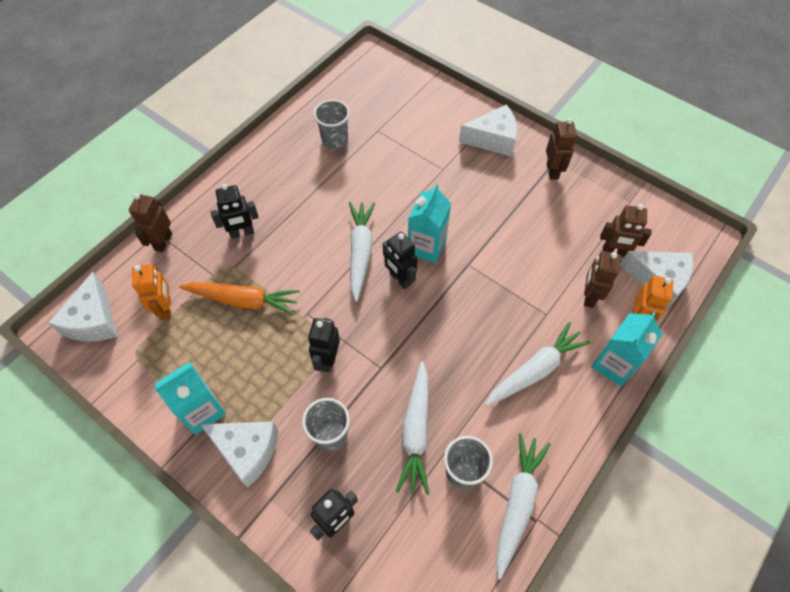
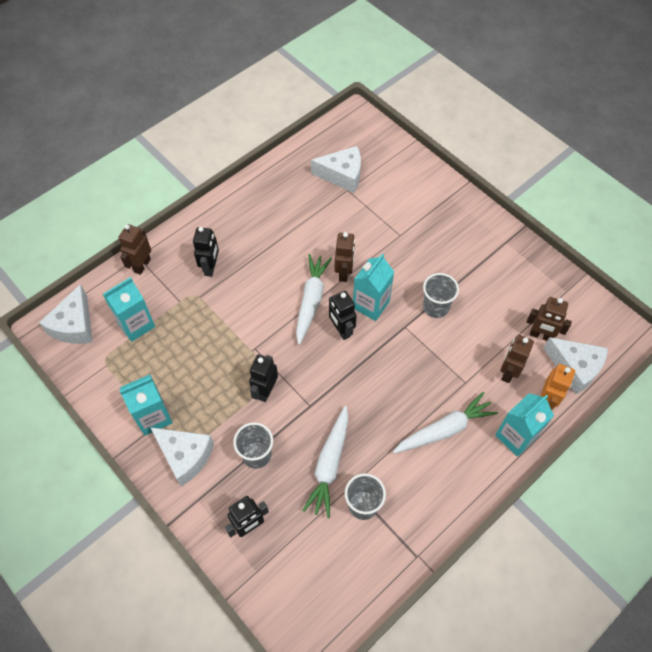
camera: 10 degrees right, 0 degrees up
(166, 308) = (136, 324): orange robot -> turquoise carton
(242, 233) = (211, 267): black robot -> black robot turned 75 degrees counterclockwise
(244, 300) = (203, 328): orange carrot -> none
(334, 139) = (307, 193): grey cup -> grey cup (436, 307)
(493, 139) = (452, 213): white cheese -> white cheese (342, 175)
(517, 503) = (404, 539): white carrot -> none
(552, 171) = (501, 251): brown robot -> brown robot (344, 273)

